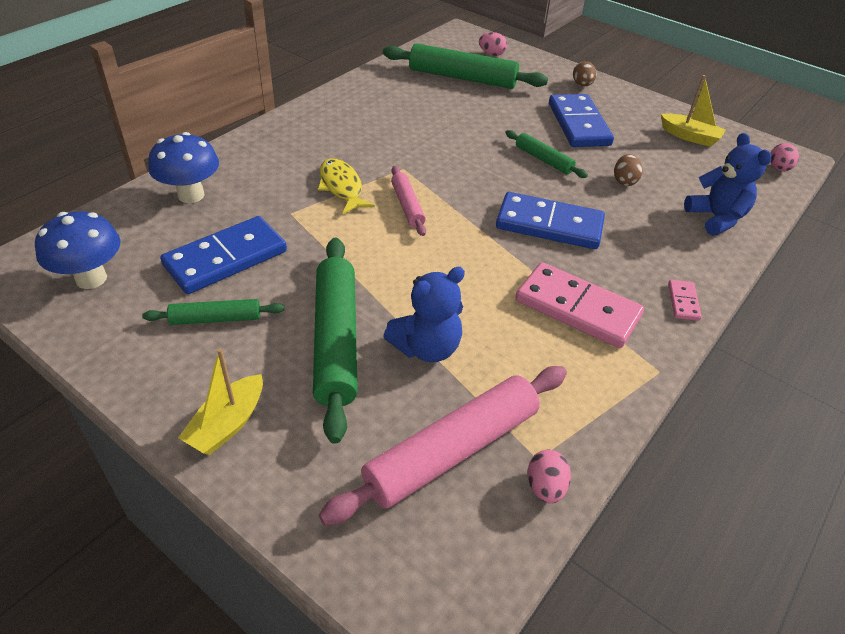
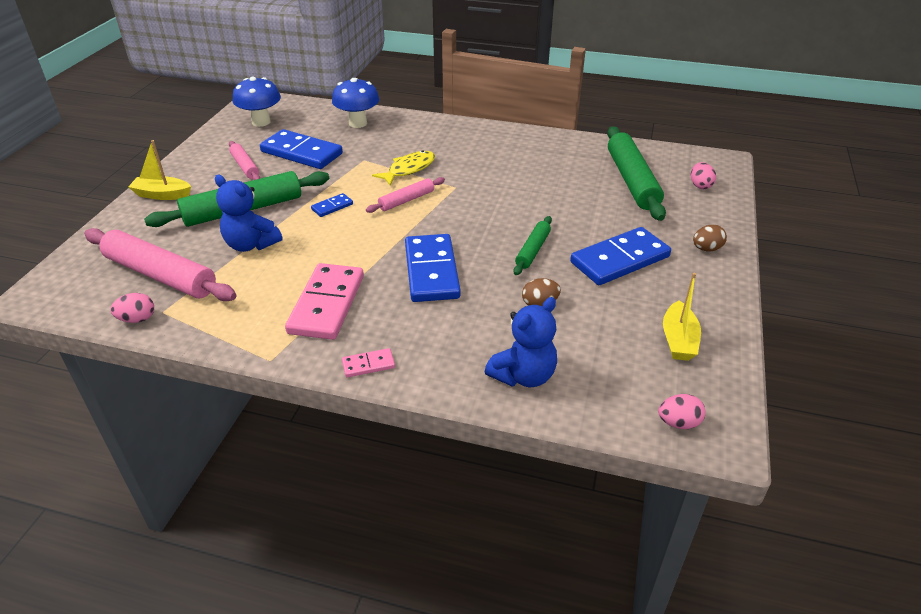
camera: 70 degrees right, 5 degrees down
(216, 319) = (245, 166): green rolling pin -> pink rolling pin
(383, 262) = (332, 207): none -> blue domino

